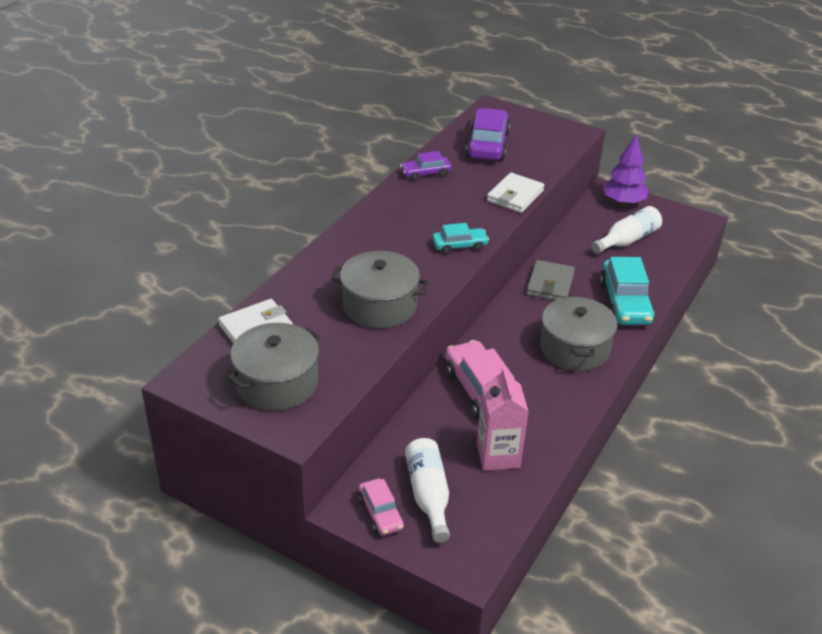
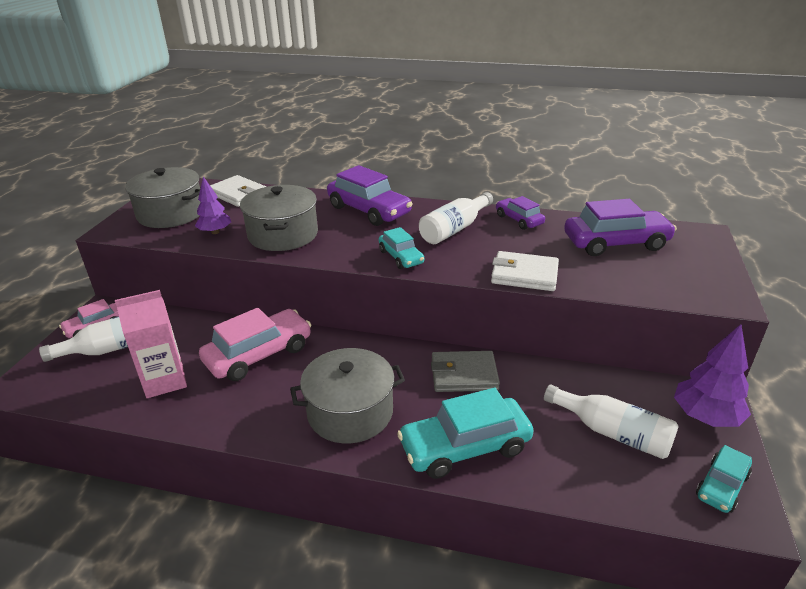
camera: 75 degrees right, 5 degrees down
(347, 351) = (215, 232): none -> purple tree
(357, 246) = (369, 210): none -> purple car
(424, 208) = (454, 229): none -> white bottle
(677, 219) = (721, 486): none -> turquoise car

